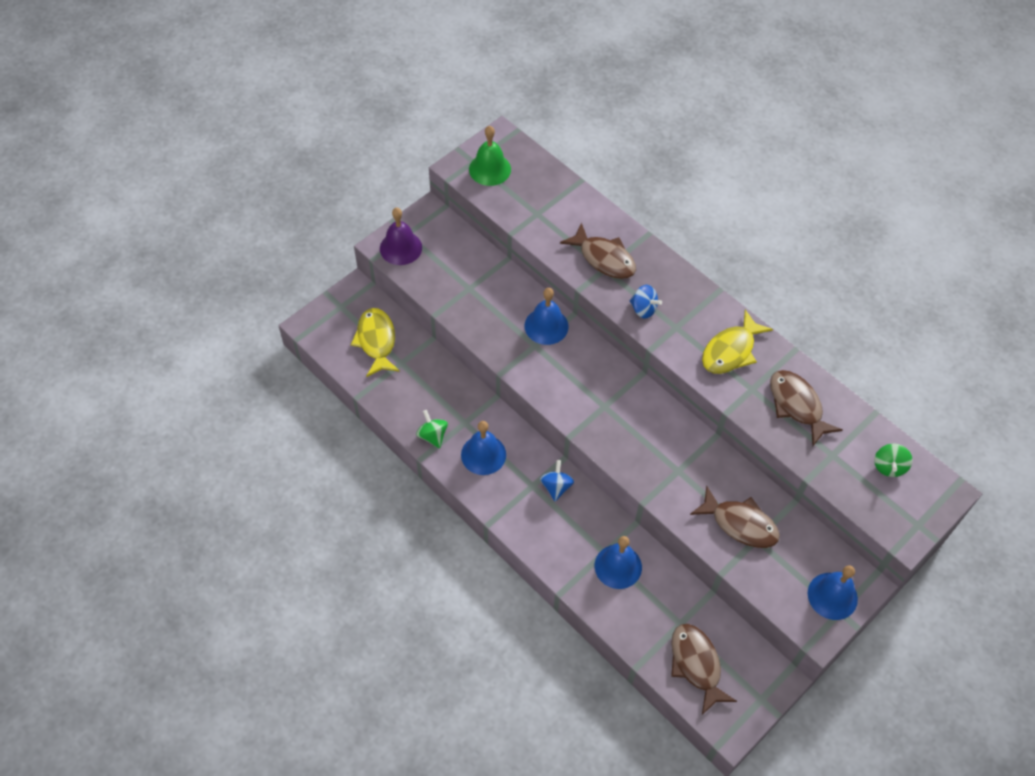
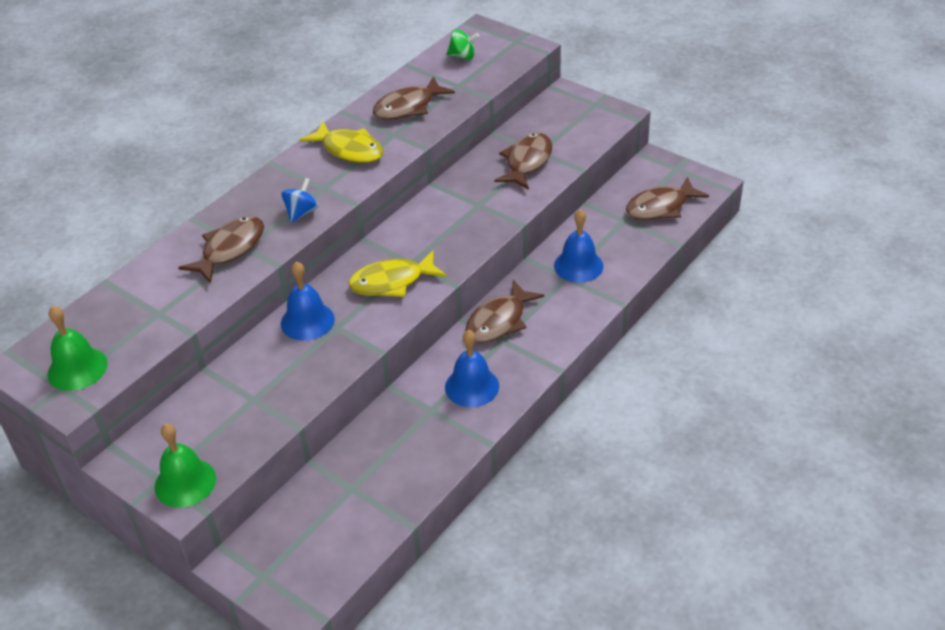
camera: 95 degrees left, 15 degrees down
(376, 341) = (320, 521): yellow fish -> yellow fish (392, 282)
(400, 248) = (185, 482): purple bell -> green bell
(432, 435) = (455, 437): green spinning top -> none
(556, 487) = (499, 321): blue spinning top -> brown fish
(832, 596) = (582, 108): blue bell -> none

